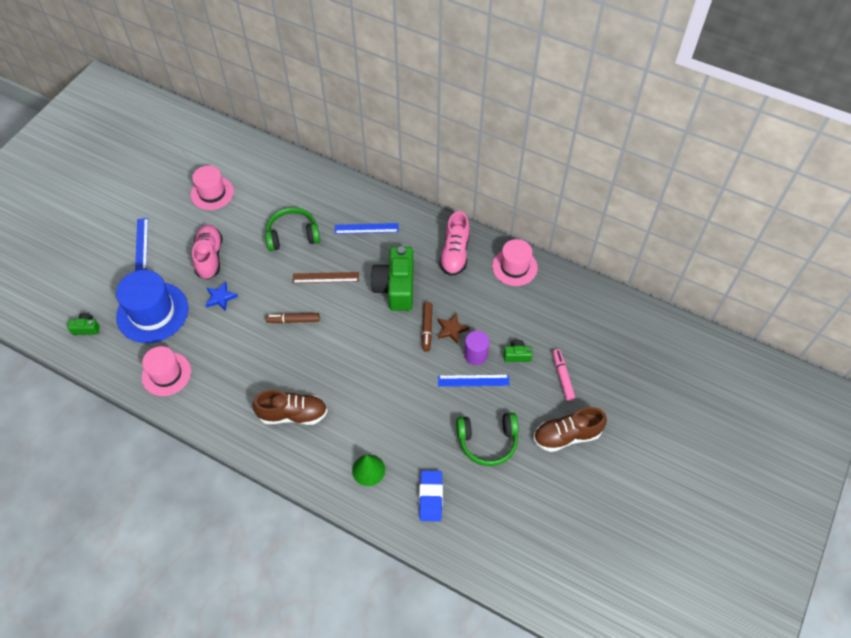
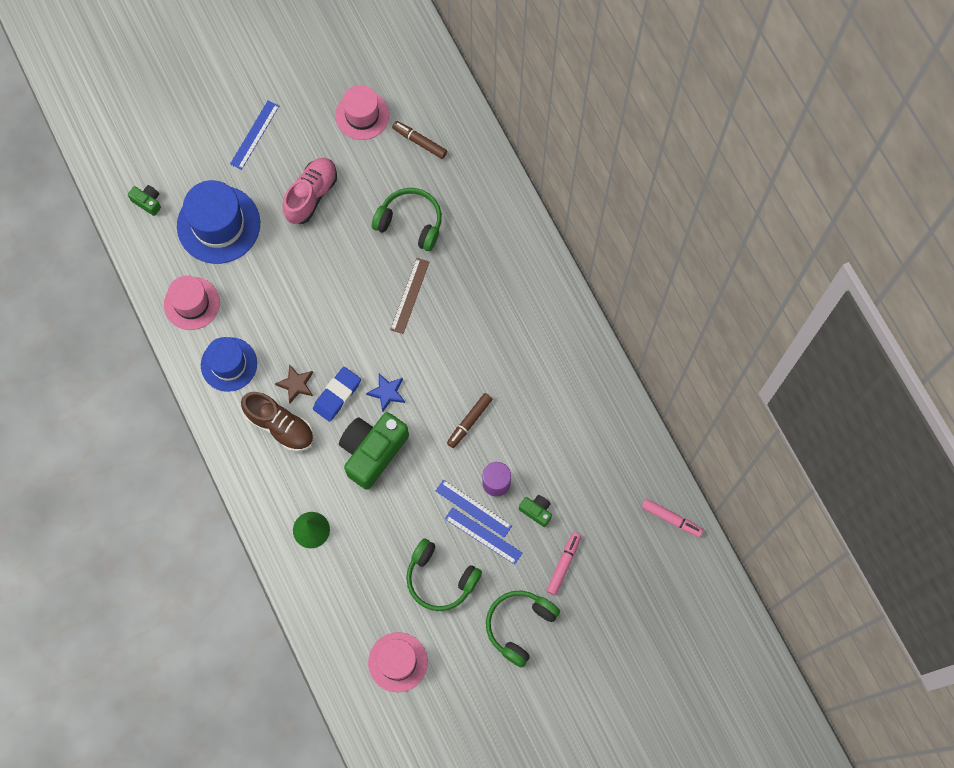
camera: 35 degrees right, 15 degrees up
(220, 297) = (293, 251): blue star -> blue star (387, 392)
(224, 397) = (229, 364): none -> blue hat
(293, 320) = (346, 324): brown marker -> brown marker (419, 142)
(325, 277) = (410, 295): brown ruler -> brown ruler turned 75 degrees clockwise
(366, 228) = (491, 264): blue ruler -> blue ruler (483, 535)
(396, 287) = (472, 354): green camera -> green camera (372, 451)
(430, 497) = (348, 595): blue eraser -> blue eraser (337, 395)
(451, 329) = (493, 439): brown star -> brown star (296, 384)
(455, 253) = (560, 355): pink shoe -> none
(514, 267) = (611, 412): pink hat -> pink hat (398, 662)
(566, 436) = (519, 626): brown shoe -> green headphones
(606, 305) = (671, 519): none -> pink marker

